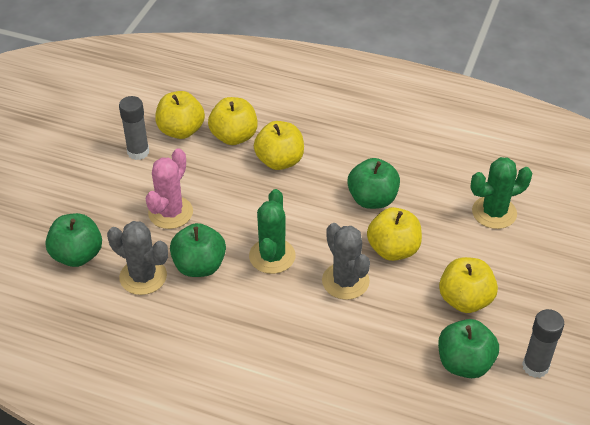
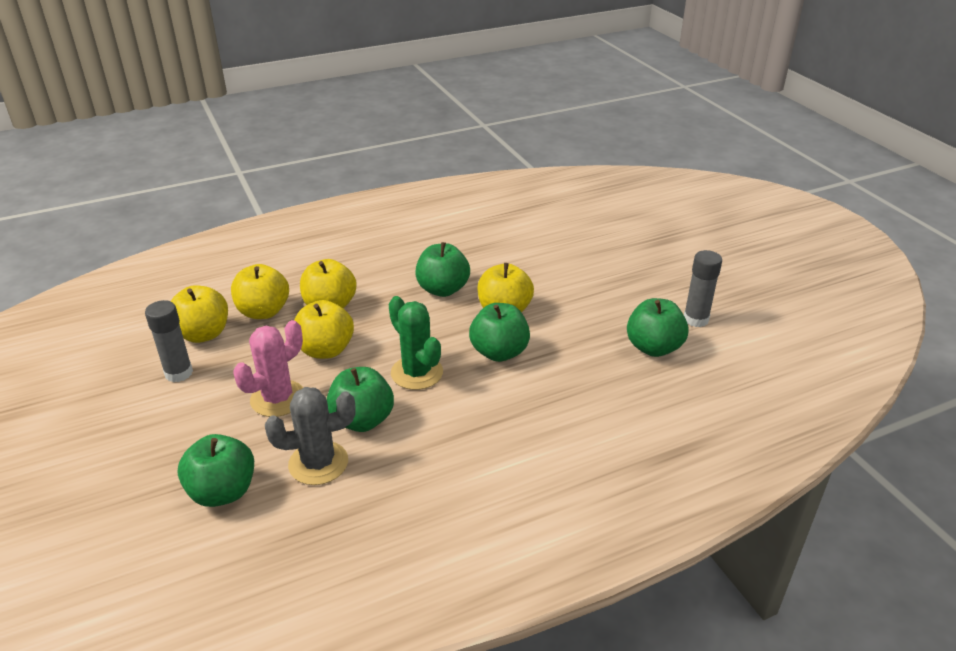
camera: 45 degrees left, 10 degrees down
(170, 213) = (278, 398): pink cactus -> pink cactus turned 60 degrees clockwise
(345, 281) = (499, 352): grey cactus -> green apple
(465, 300) = (597, 310): yellow apple -> yellow apple (326, 350)
(494, 212) = (539, 249): green cactus -> none

